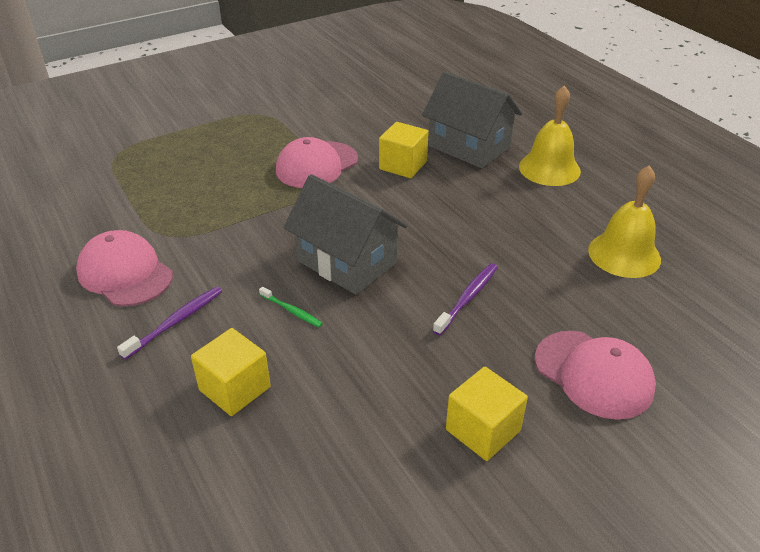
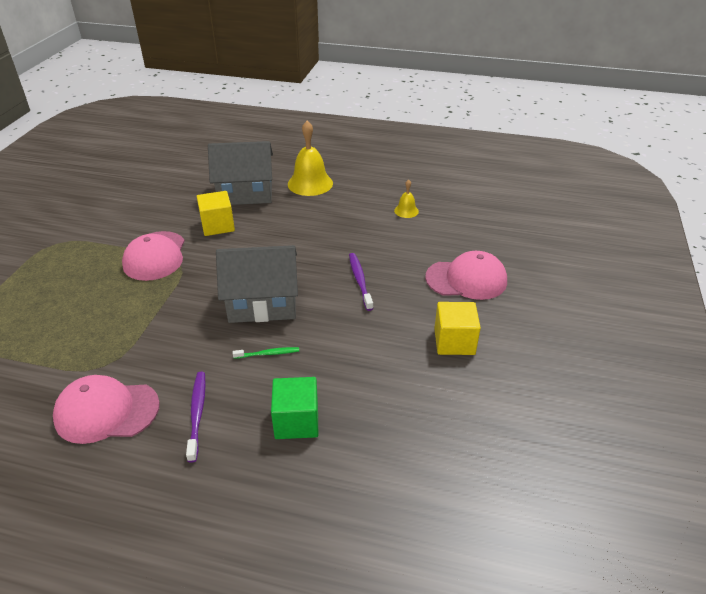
camera: 45 degrees left, 0 degrees up
(235, 388) = (296, 421): yellow cube -> green cube
(624, 254) = (406, 211): yellow bell -> yellow bell, size x0.50

